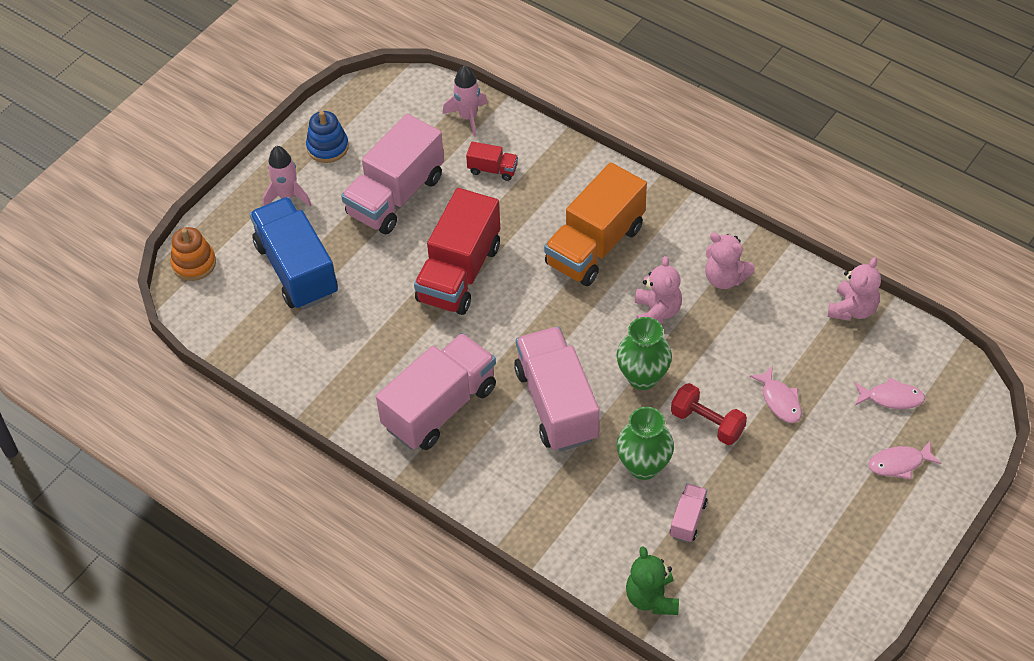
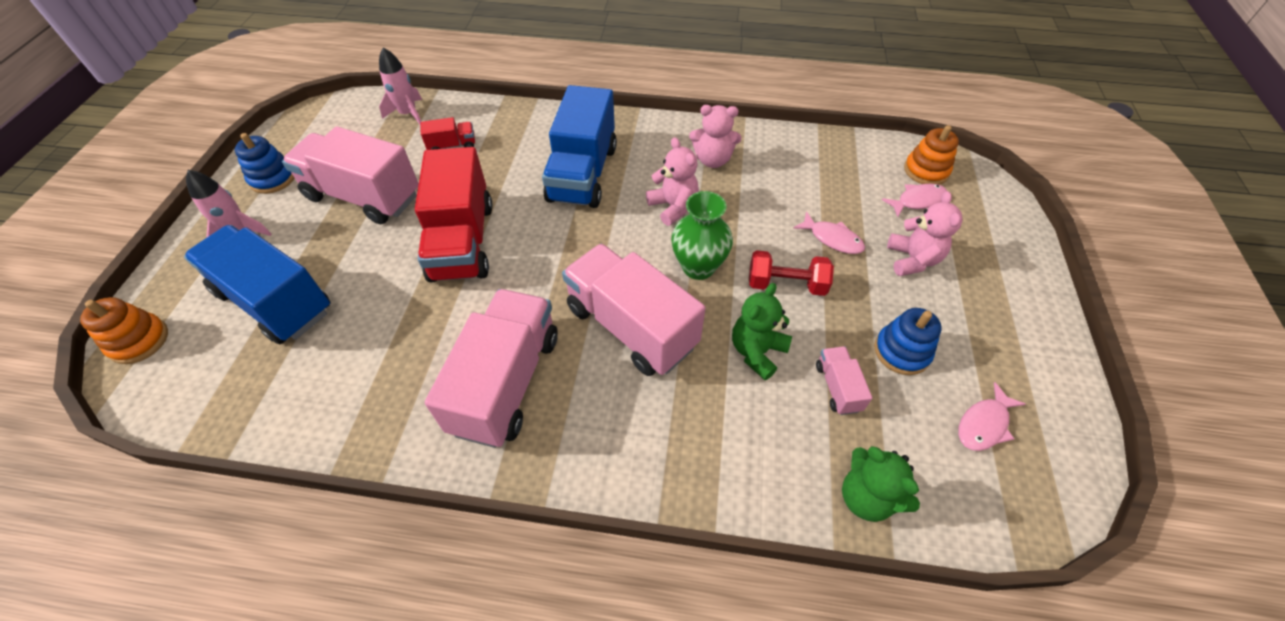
camera: 30 degrees left, 0 degrees up
(396, 196) = (363, 196): pink truck -> pink truck turned 105 degrees clockwise
(595, 246) = (582, 173): orange truck -> blue truck
(643, 466) = (757, 351): green vase -> green teddy bear
(762, 516) = (901, 351): none -> blue stacking toy
(852, 309) = (831, 147): pink teddy bear -> pink teddy bear (912, 260)
(899, 463) = (970, 250): pink fish -> pink fish (984, 424)
(927, 372) = (926, 171): none -> orange stacking toy

